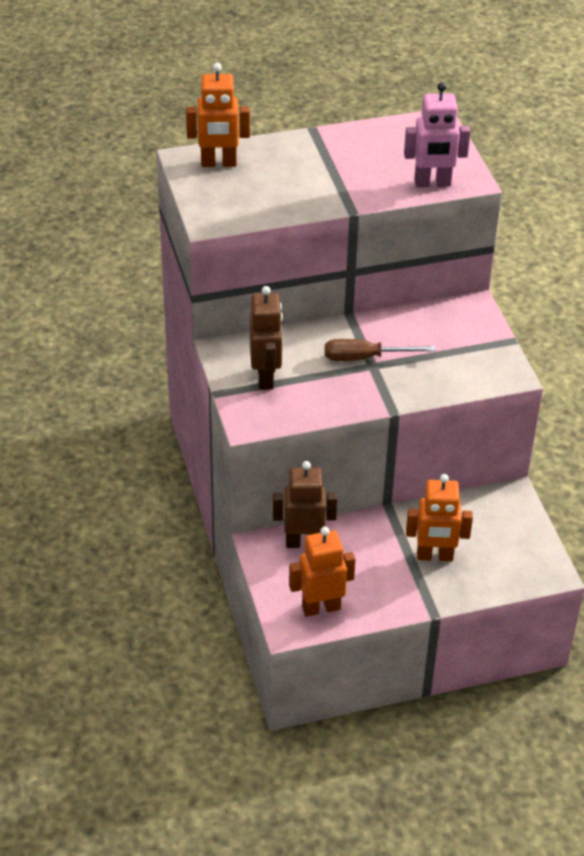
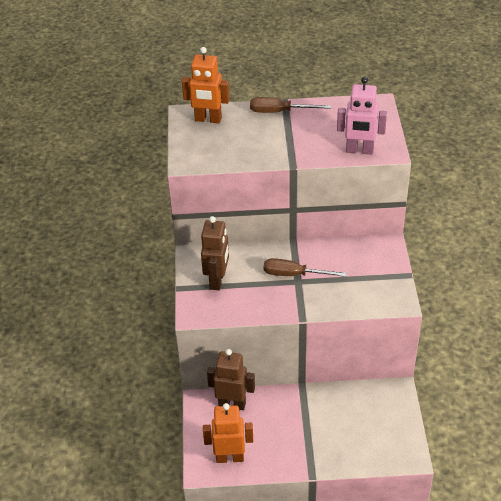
camera: 15 degrees right, 0 degrees up
(311, 144) = (279, 112): none -> brown screwdriver
(434, 556) = (325, 430): orange robot -> none

